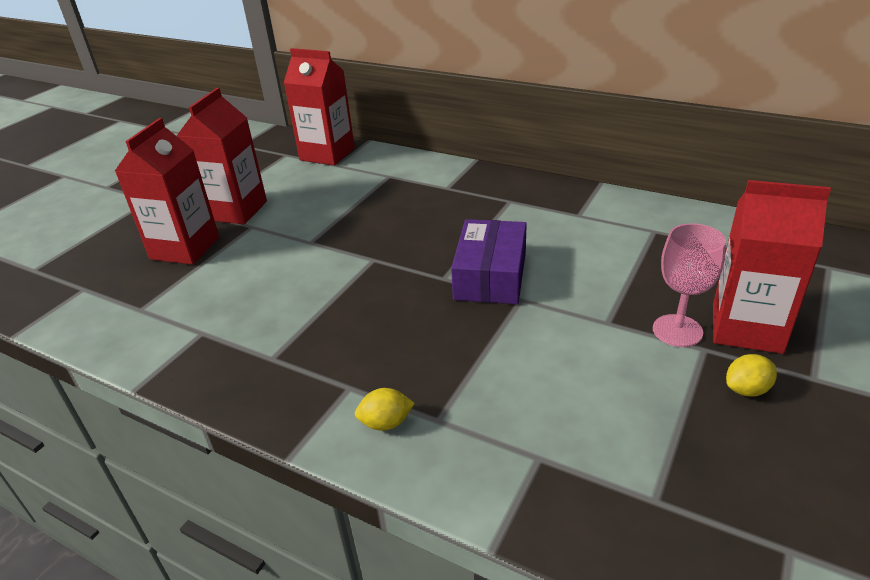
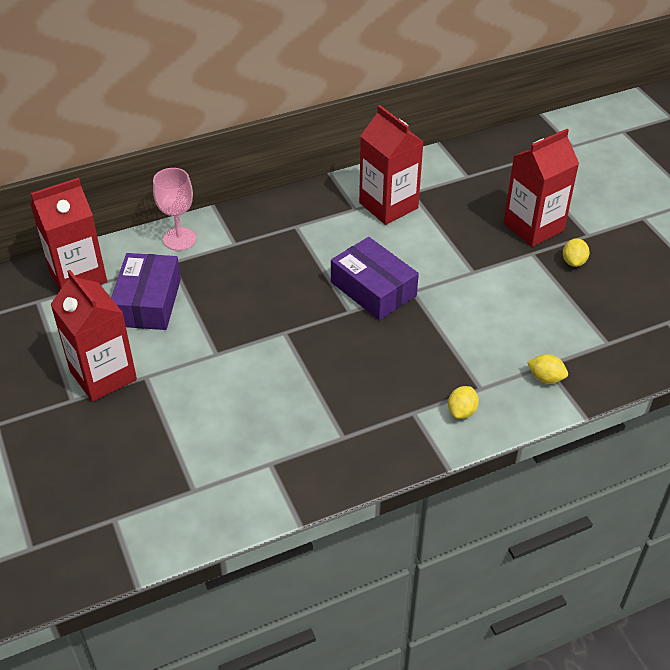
camera: 55 degrees left, 10 degrees up
(185, 248) = (128, 431): red carton -> red carton (388, 205)
(333, 188) = (148, 302): none -> purple box
(517, 469) = (545, 378): none -> yellow lemon
(677, 331) = (509, 251): pink goblet -> pink goblet (179, 239)

